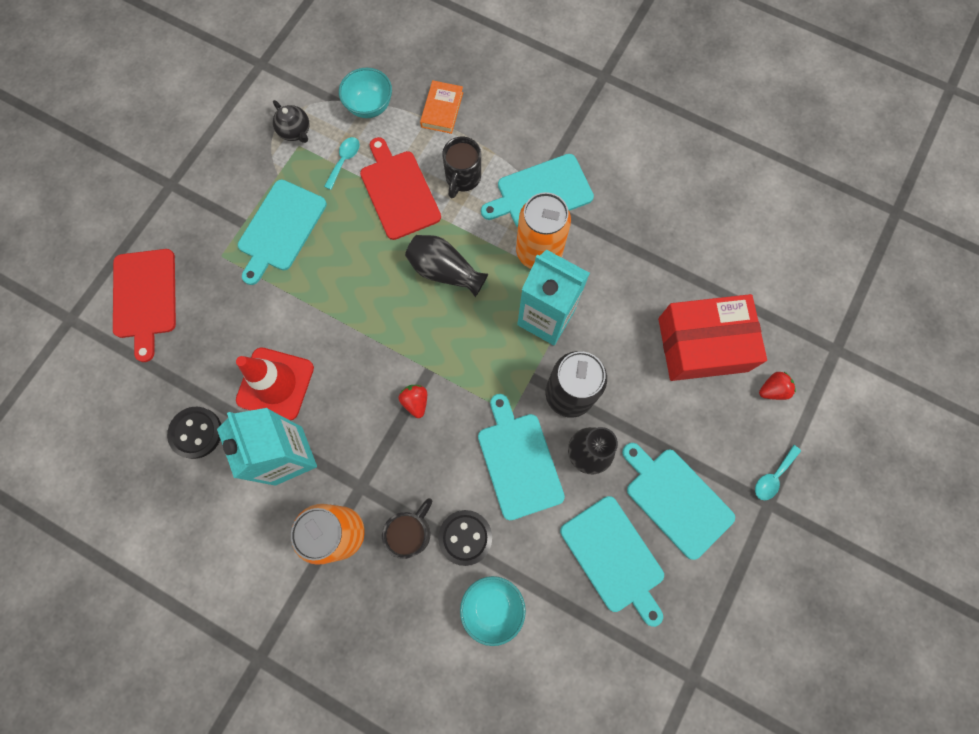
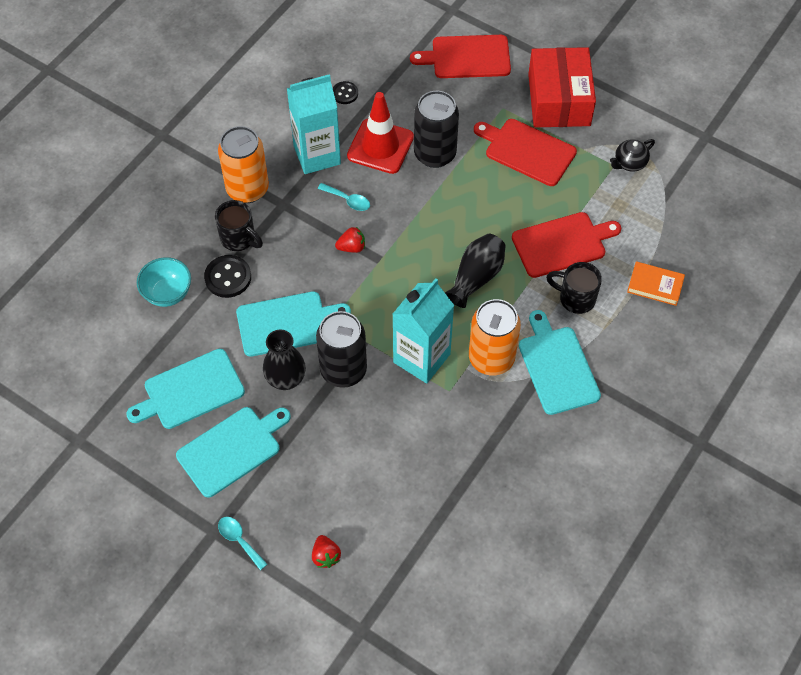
camera: 95 degrees right, 15 degrees down
(196, 433) = (345, 93): black button -> black button, size x0.62
(280, 229) = (527, 151): turquoise cutting board -> red cutting board
(286, 323) = (435, 154): none -> black can
(344, 161) = (597, 201): turquoise spoon -> turquoise spoon (348, 200)
(369, 106) = (658, 224): turquoise bowl -> none
(702, 345) = (380, 496): red box -> red box (559, 100)

